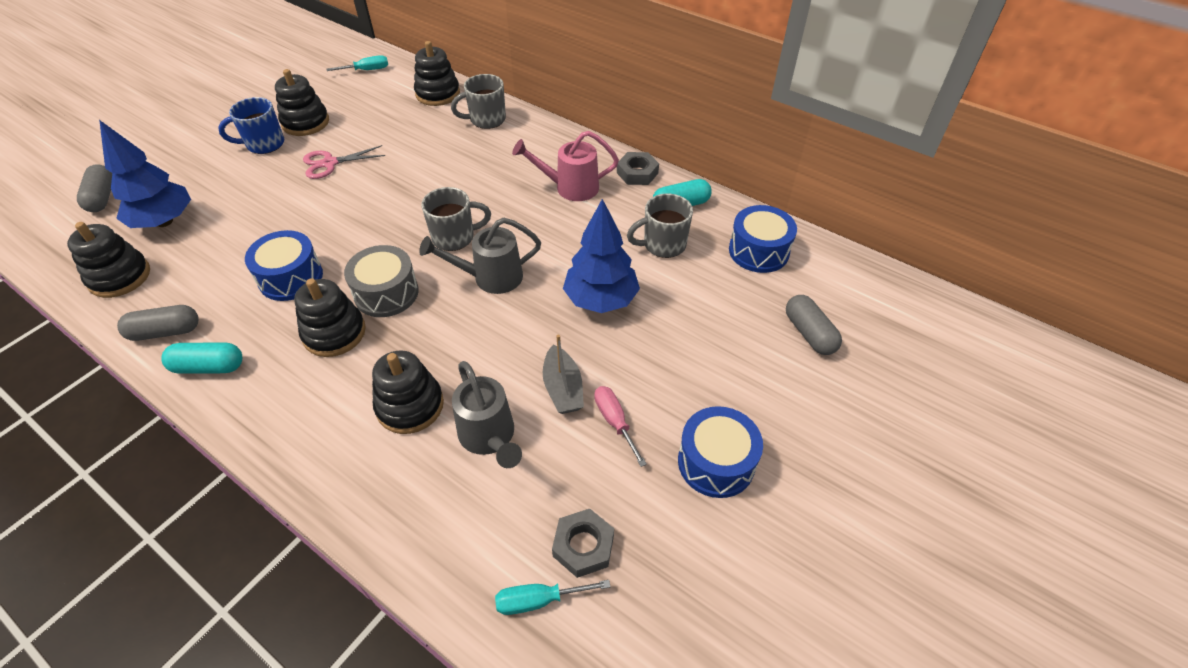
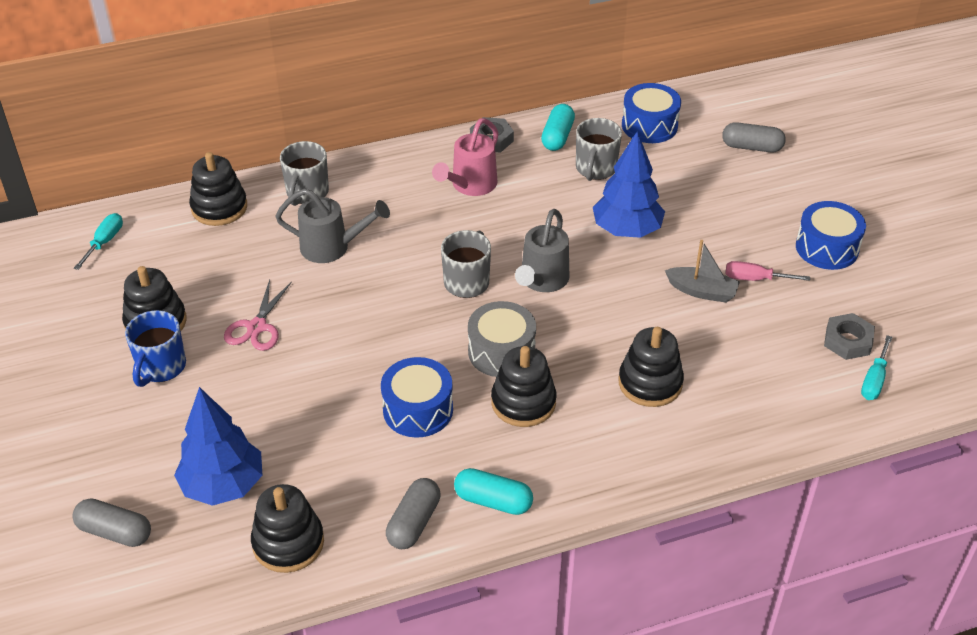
camera: 55 degrees left, 5 degrees down
(209, 367) = (493, 501): turquoise capsule -> turquoise capsule turned 75 degrees clockwise
(489, 437) = (718, 350): grey watering can -> grey watering can (332, 247)

